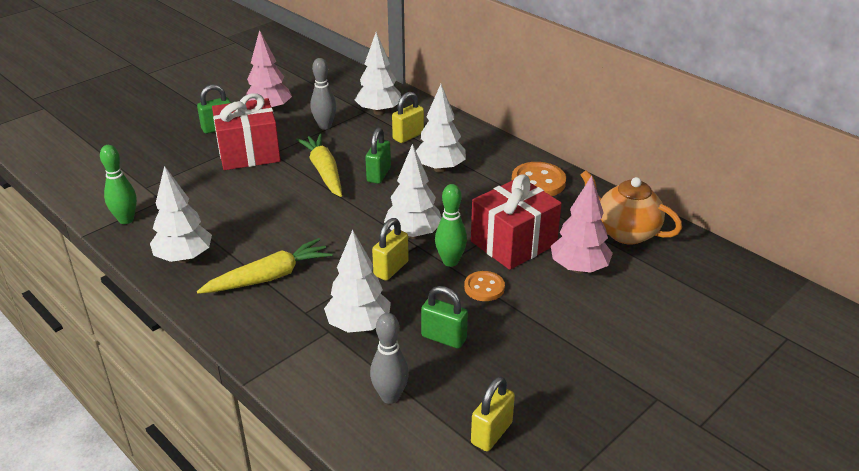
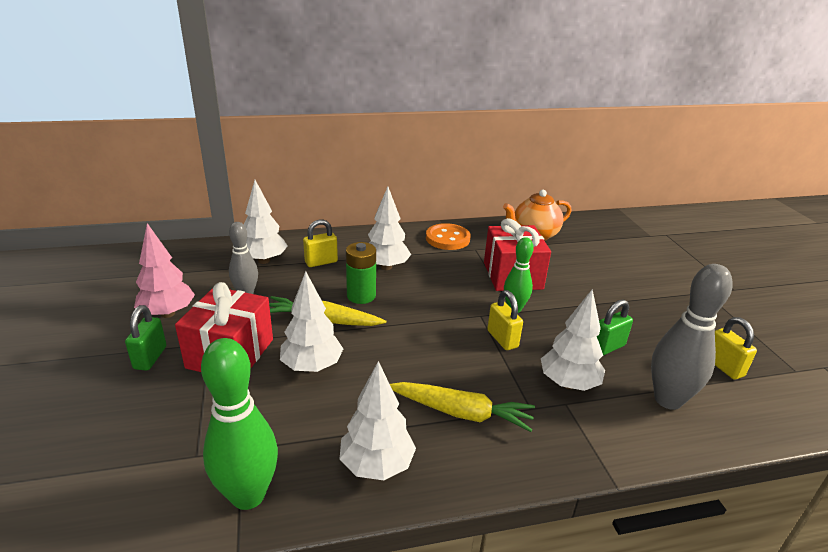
camera: 60 degrees left, 5 degrees down
(126, 219) = (248, 495): green bowling pin -> green bowling pin, size x1.61
(269, 277) = (461, 412): yellow carrot -> yellow carrot turned 105 degrees clockwise
(379, 174) = (361, 296): green padlock -> green battery
(390, 396) = (668, 400): grey bowling pin -> grey bowling pin, size x1.61
(408, 136) = (321, 262): yellow padlock -> yellow padlock turned 75 degrees clockwise
(413, 234) = (464, 311): white tree -> white tree (312, 366)
(484, 287) = (557, 307): orange button -> none
(579, 268) = (560, 264): pink tree -> none

